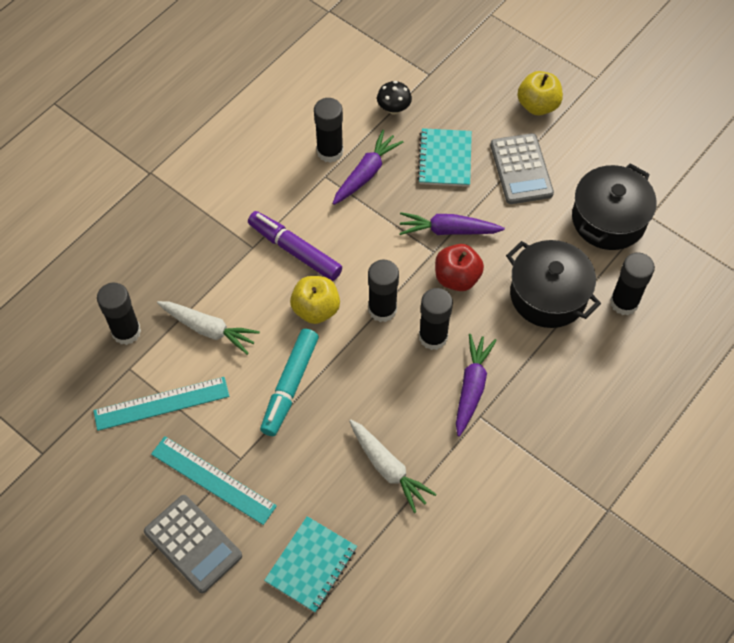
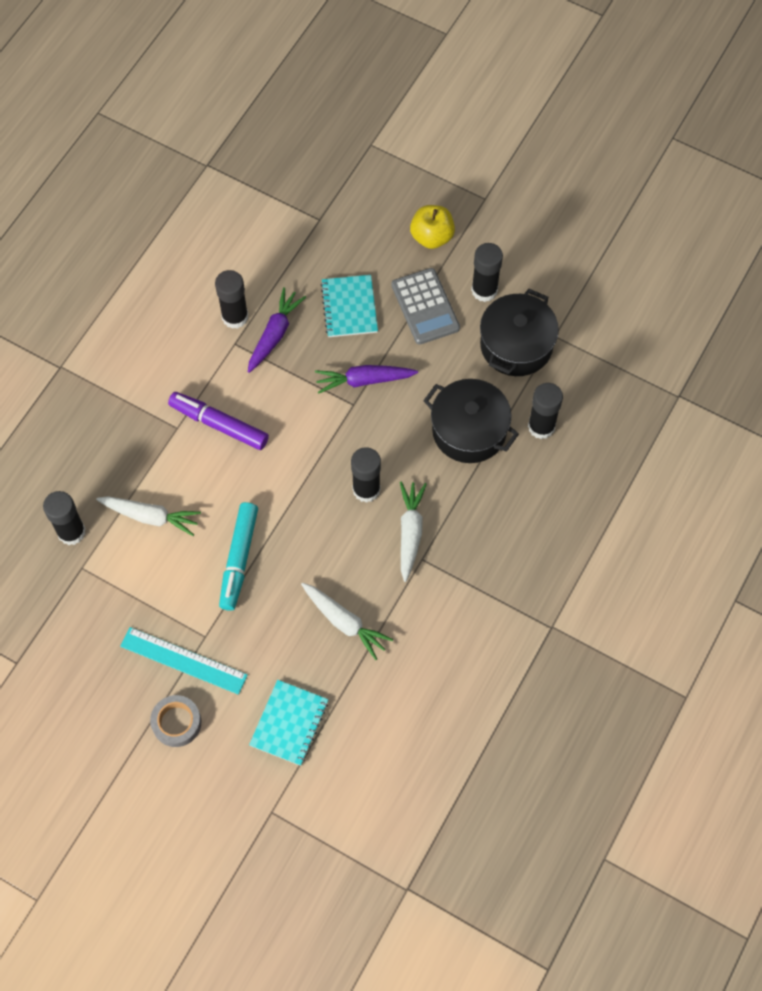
camera: 10 degrees left, 5 degrees up
(161, 403) = (120, 596): turquoise ruler -> none
(193, 544) = (176, 723): grey calculator -> grey tape
(316, 309) = (250, 480): yellow apple -> none
(382, 309) = (314, 470): black glue stick -> black glue stick (484, 290)
(393, 109) = (290, 262): black mushroom -> none
(457, 278) = (380, 427): red apple -> none
(471, 387) = (410, 532): purple carrot -> white carrot

